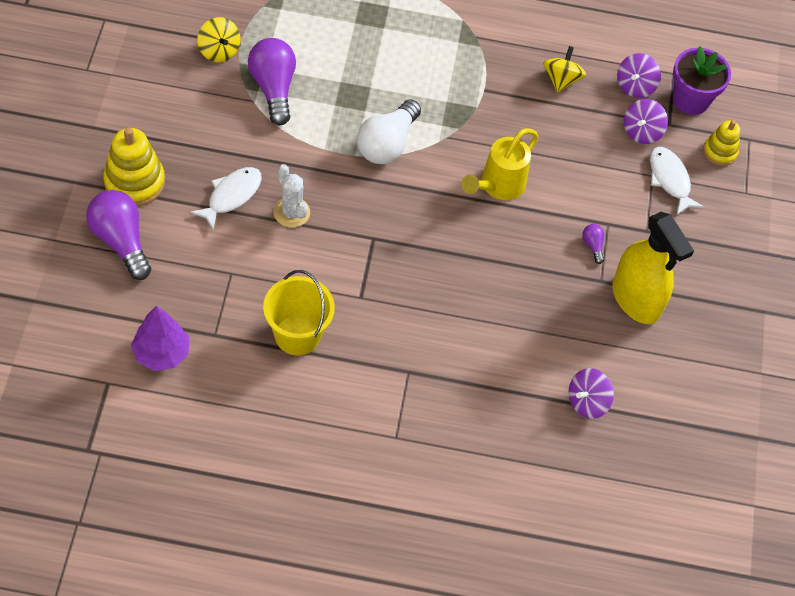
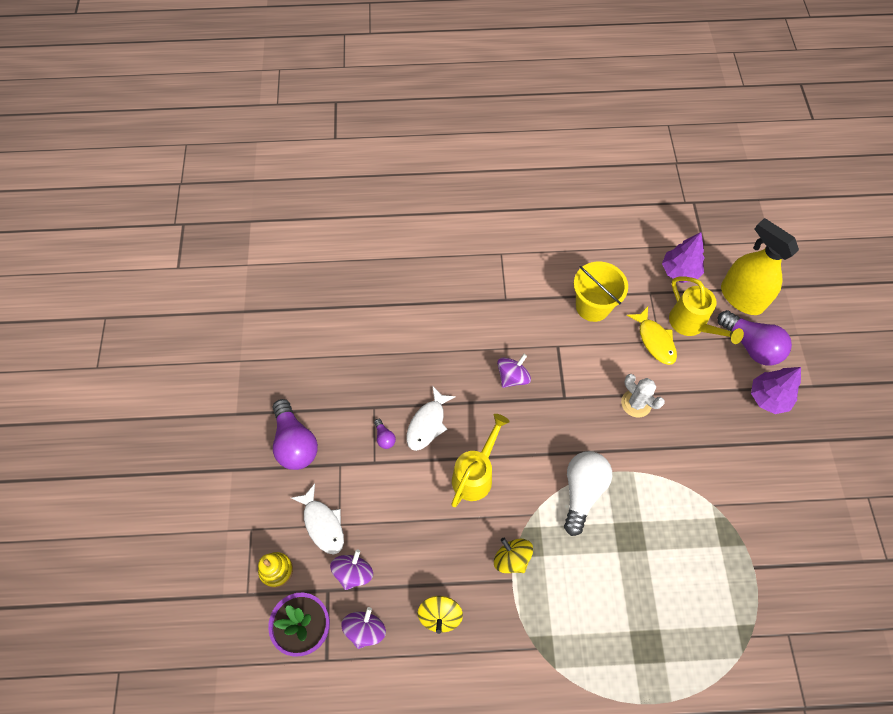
camera: 175 degrees right, 5 degrees up
(134, 182) = (768, 397): yellow stacking toy -> purple tree
(181, 282) = (691, 325): none -> yellow watering can
(219, 51) = (768, 553): yellow spinning top -> yellow spinning top (512, 558)
(231, 196) = (688, 405): white fish -> white fish (427, 424)
(237, 275) = (655, 340): none -> yellow fish
(273, 88) = (702, 524): purple light bulb -> purple light bulb (295, 443)
(587, 402) = (372, 307): purple spinning top -> purple spinning top (512, 377)
(636, 299) = (343, 397): yellow spray bottle -> yellow spray bottle (741, 298)

